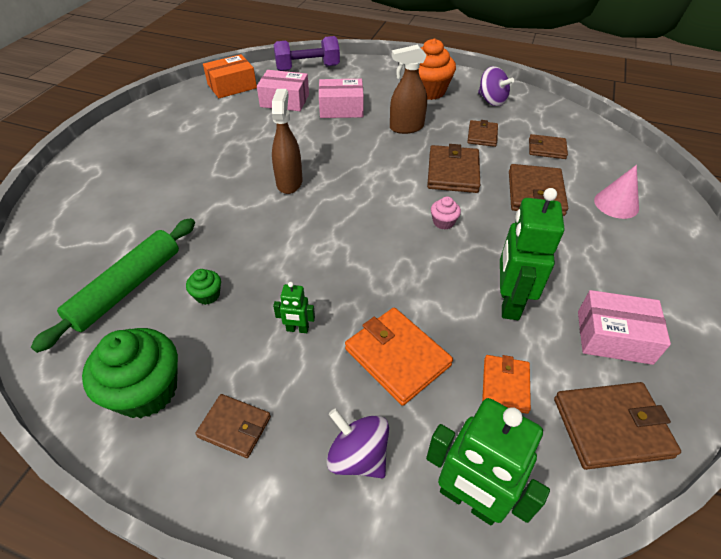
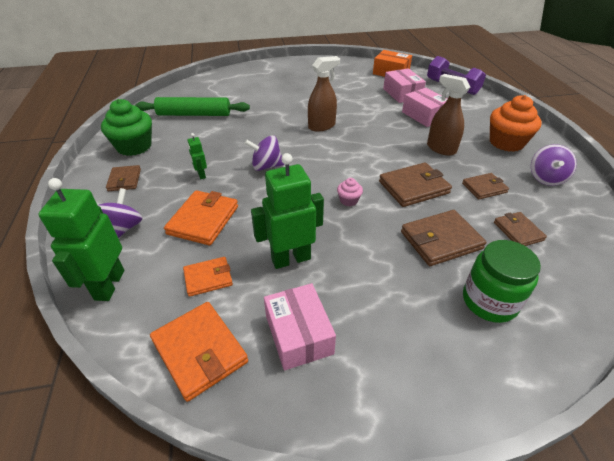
camera: 60 degrees right, 5 degrees down
(207, 295) = (206, 137): green cupcake -> none
(331, 260) = (266, 166): none -> purple spinning top
(611, 427) = (199, 351): brown wallet -> orange wallet
(616, 204) = (489, 301): pink cone -> green jar

